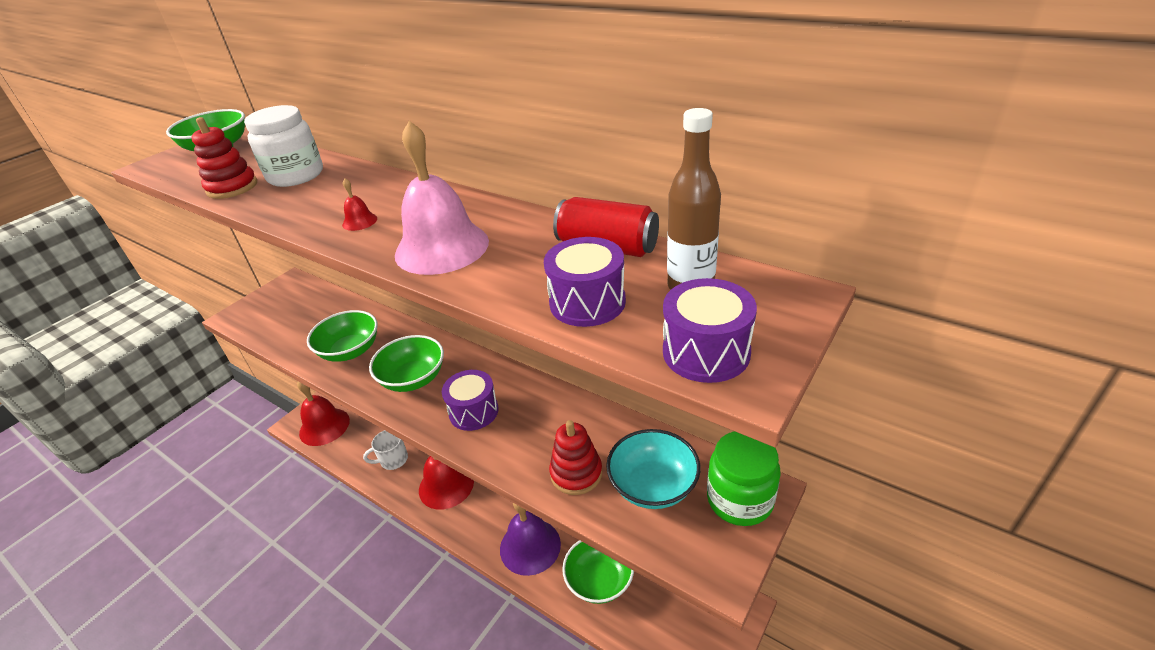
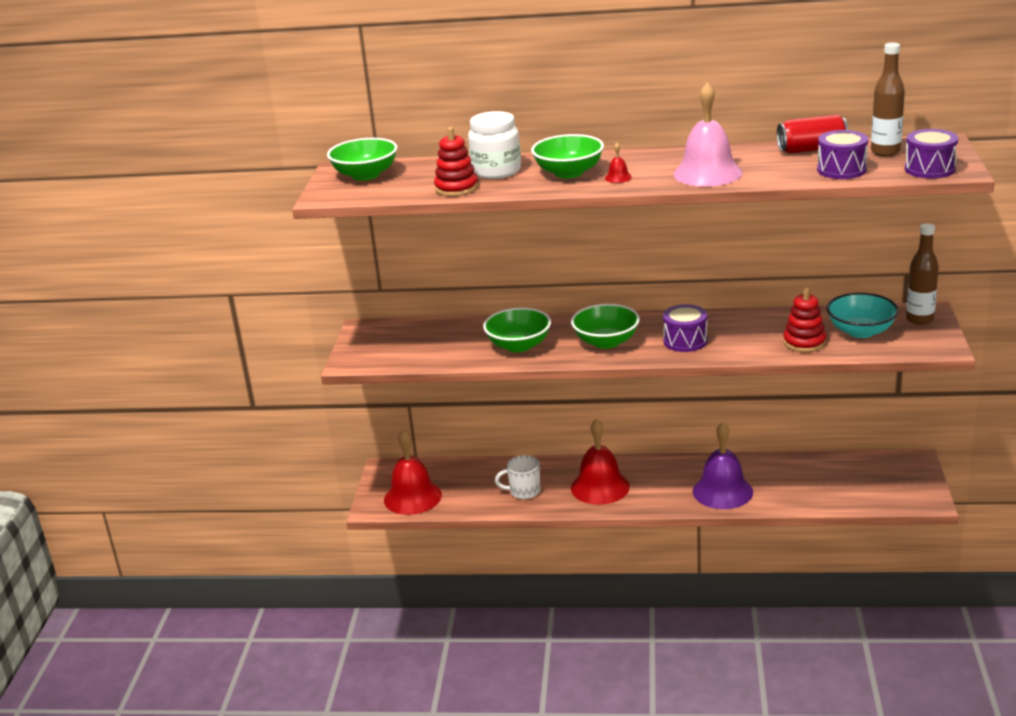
camera: 30 degrees left, 10 degrees down
(393, 460) = (524, 491): white mug -> white mug turned 45 degrees clockwise
(599, 580) = (800, 487): green bowl -> green bowl (569, 172)
(739, 500) = (919, 319): green jar -> brown bottle

